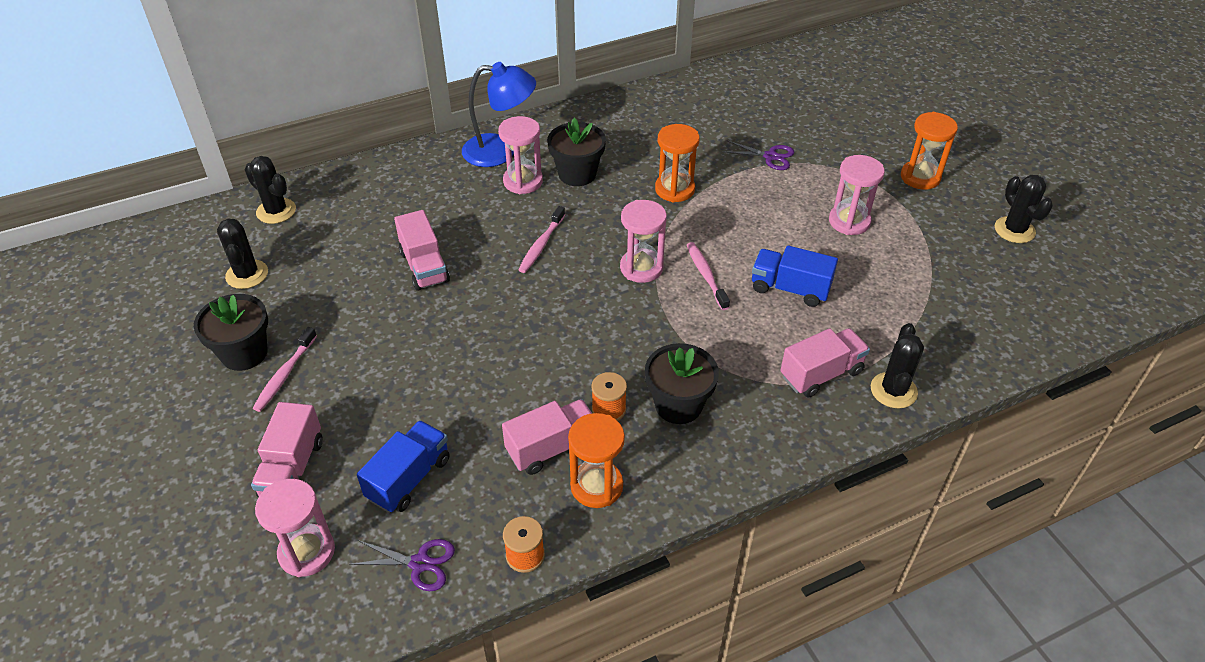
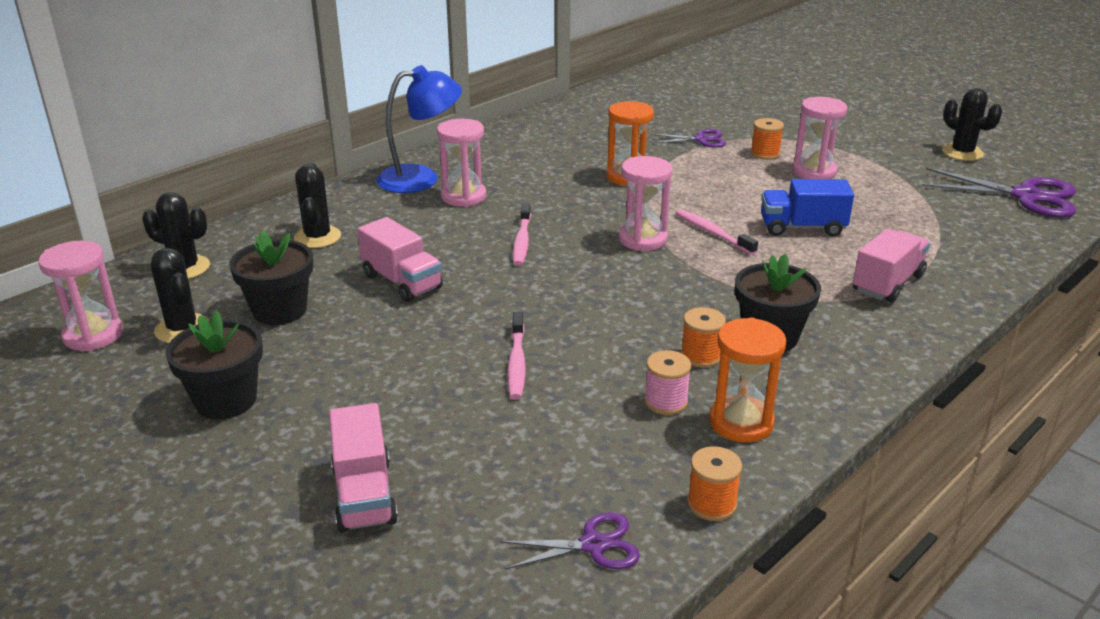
camera: 20 degrees left, 15 degrees down
(285, 374) = (293, 408): pink toothbrush -> pink toothbrush (516, 363)
(307, 552) = (440, 572): pink hourglass -> pink hourglass (93, 335)
(409, 478) = (520, 468): blue truck -> none
(552, 448) = (666, 402): pink truck -> pink spool
(577, 174) = (518, 182): black flower pot -> black flower pot (280, 310)
(818, 188) = (765, 154): none -> orange spool
(893, 390) = (964, 281): black cactus -> black cactus (317, 237)
(920, 177) = (849, 132): orange hourglass -> none
(1035, 302) = (1026, 196): none -> purple scissors

